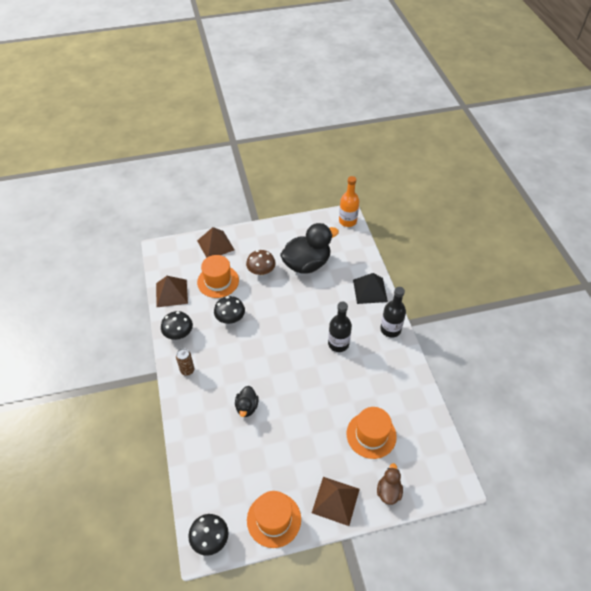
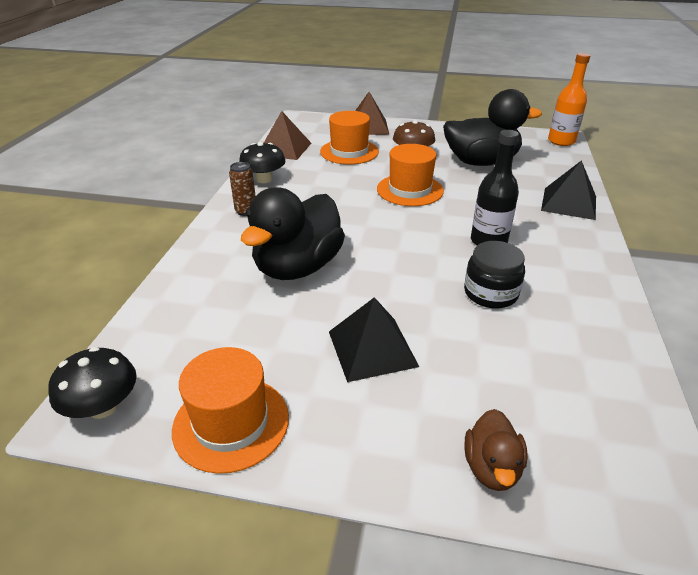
camera: 25 degrees right, 15 degrees down
(230, 318) = (341, 182): black mushroom -> none
(247, 407) = (298, 267): black duck -> black duck, size x2.05
(313, 448) = (372, 348): none -> black pyramid
(335, 500) = (368, 439): brown pyramid -> none
(353, 386) = (490, 293): none -> black jar
(371, 435) = (494, 365): orange hat -> orange hat (410, 190)
(388, 491) = (491, 468): brown duck -> brown duck turned 150 degrees clockwise
(390, 329) = (589, 248): black bottle -> none

